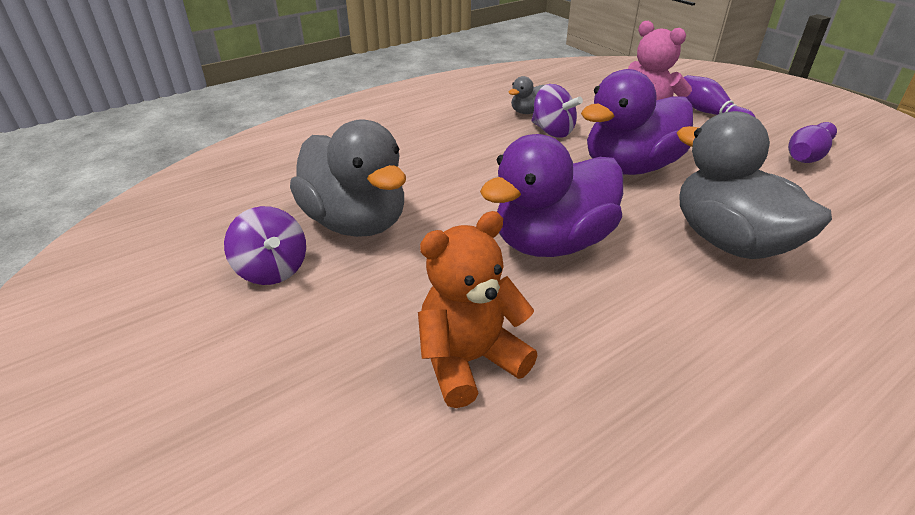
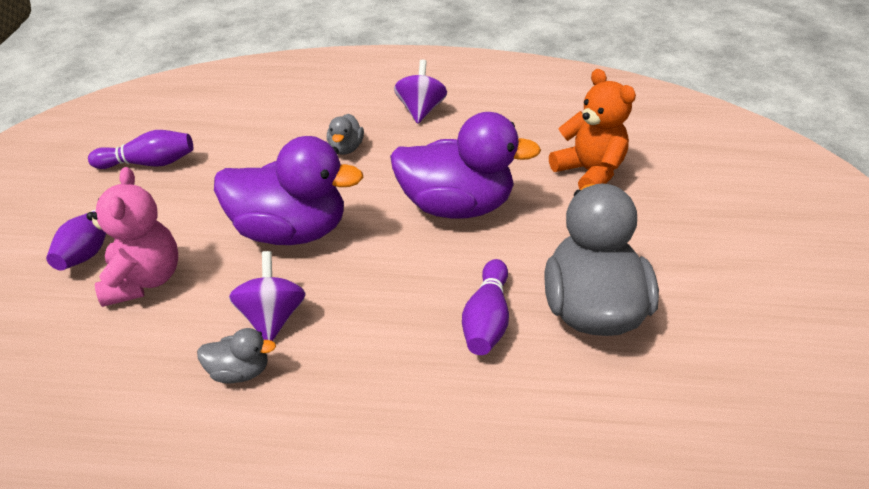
camera: 140 degrees left, 5 degrees up
(272, 270) = (689, 296): purple spinning top -> purple spinning top (420, 110)
(426, 183) = (486, 319): none -> purple bowling pin
(470, 361) = (589, 172): orange teddy bear -> orange teddy bear turned 135 degrees counterclockwise
(729, 241) = (346, 148): grey duck -> grey duck, size x0.44

